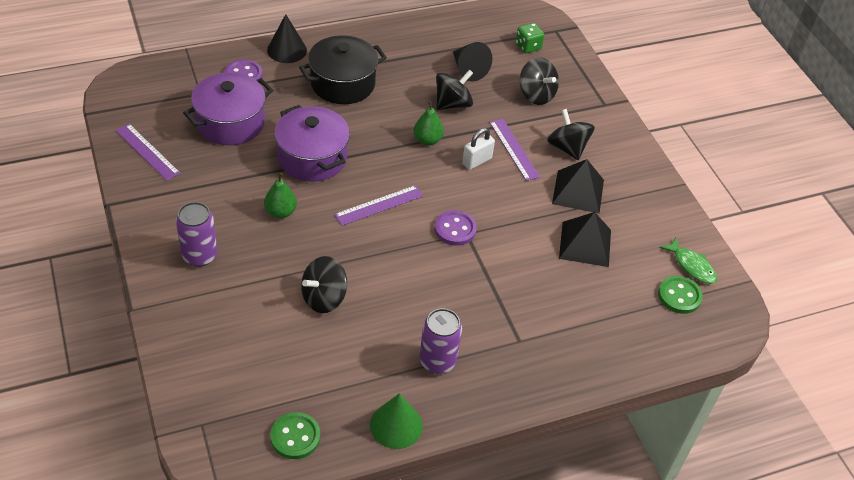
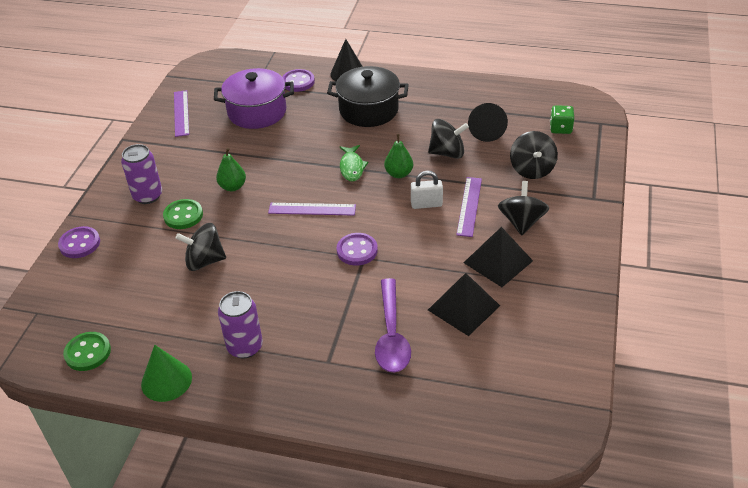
camera: 40 degrees right, 5 degrees down
(175, 335) = (80, 244): none -> purple button
(312, 158) = (293, 156): purple pot -> none
(549, 293) = (391, 335): none -> purple spoon
(679, 296) = (516, 391): green button -> green button (183, 215)
(691, 266) = (554, 369): green fish -> green fish (352, 167)

